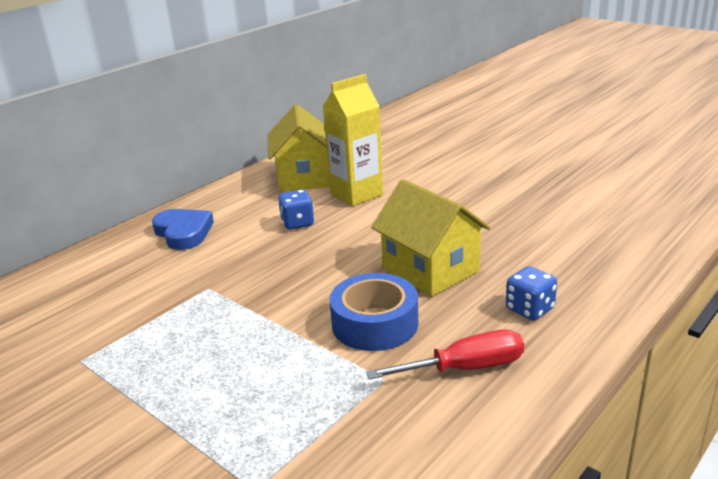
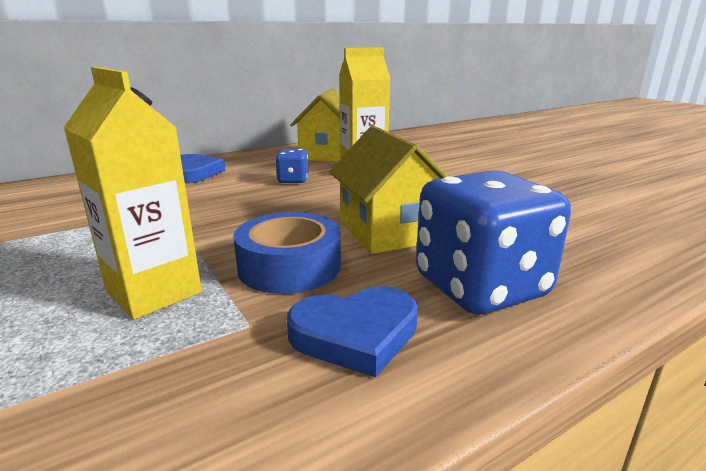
camera: 15 degrees right, 5 degrees down
(287, 372) = (154, 293): none -> yellow carton
(465, 368) = (355, 335): red screwdriver -> blue heart
(529, 309) = (480, 287): blue dice -> blue dice, size x2.14

